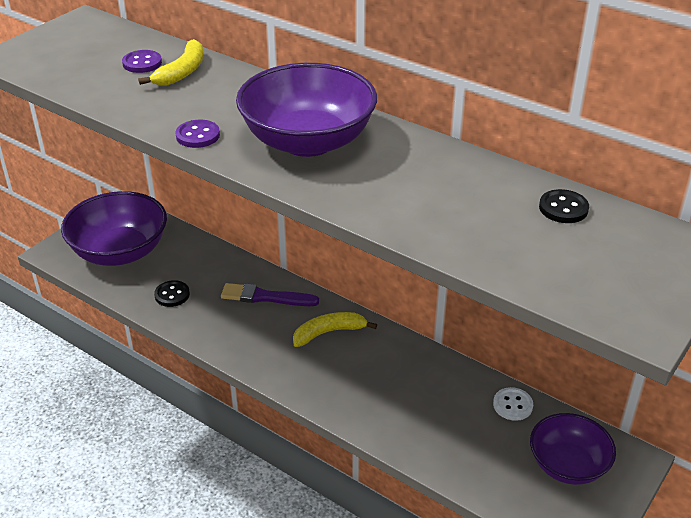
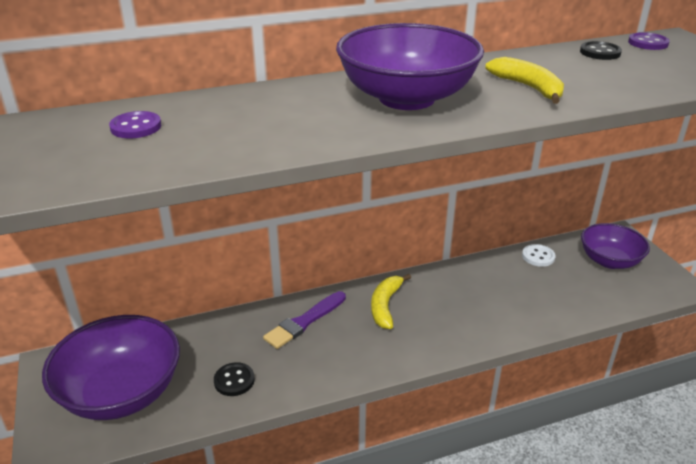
camera: 55 degrees left, 5 degrees down
(182, 72) = (192, 114): yellow banana -> yellow banana (529, 87)
(198, 135) = (329, 138): purple button -> purple button (648, 43)

